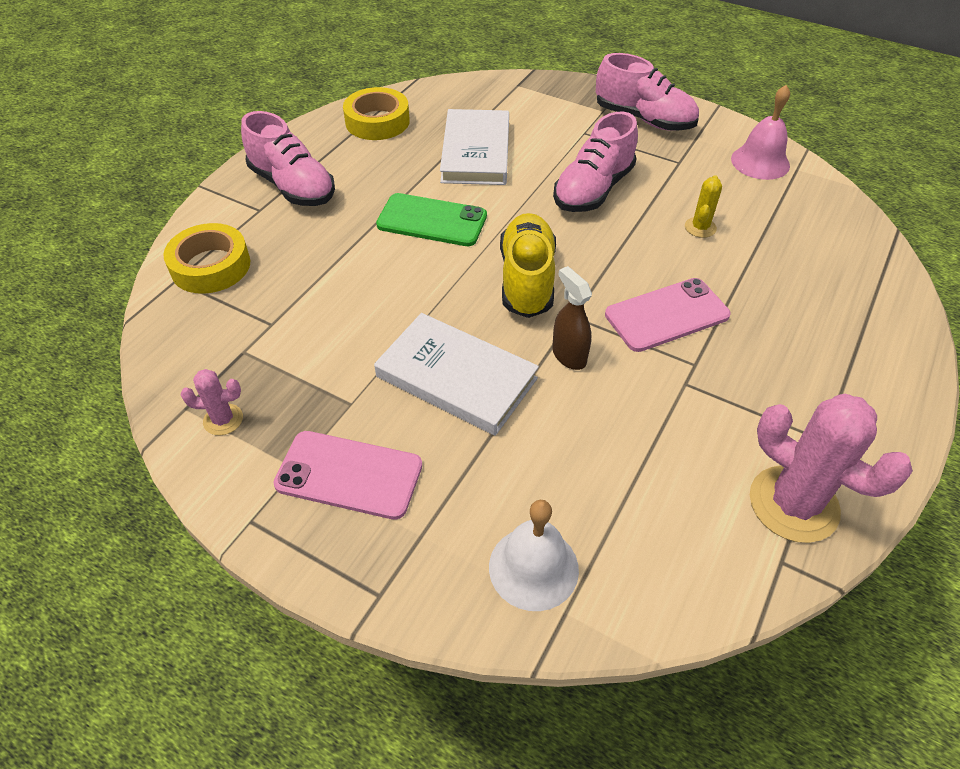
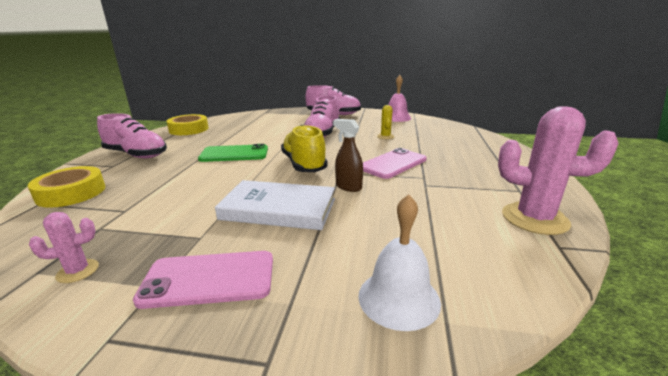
camera: 20 degrees left, 25 degrees down
(476, 152) = (251, 131): white book -> none

